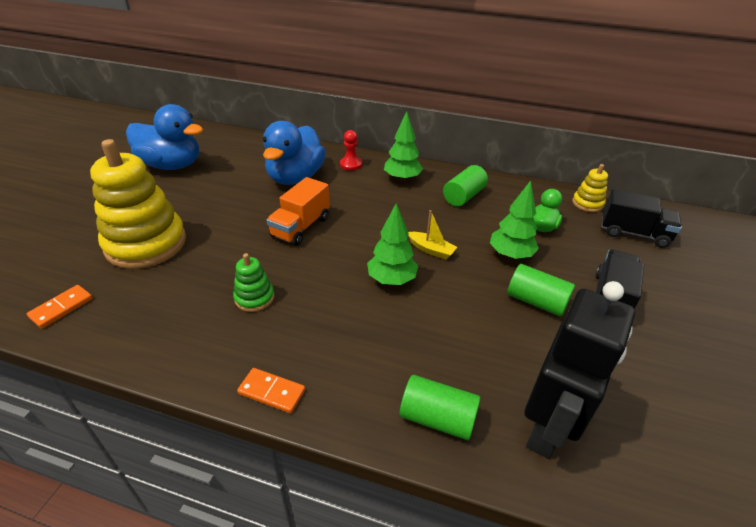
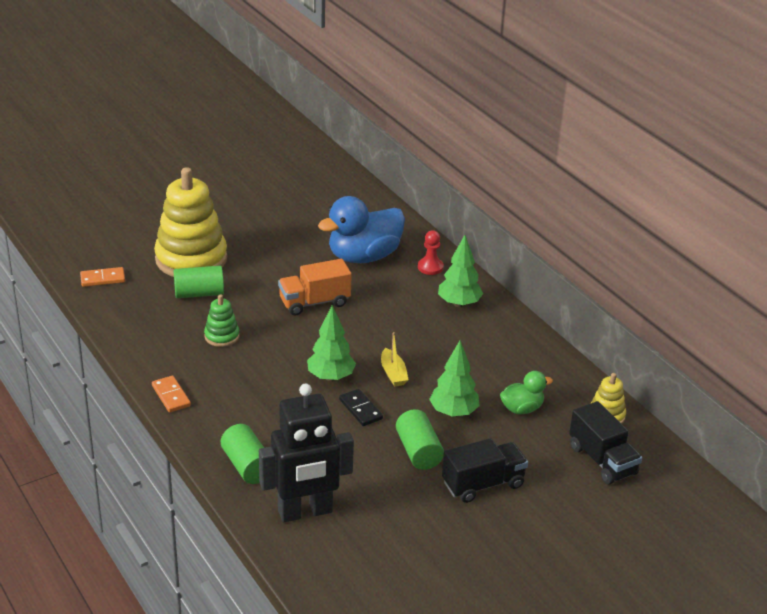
camera: 40 degrees right, 5 degrees down
(172, 165) = (275, 196): blue duck -> none
(449, 293) = (360, 409): none -> black domino
(463, 196) = (492, 348): green cylinder -> green cylinder (199, 293)

